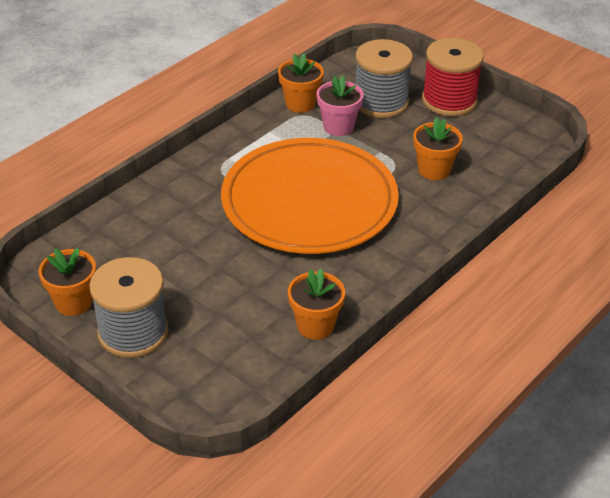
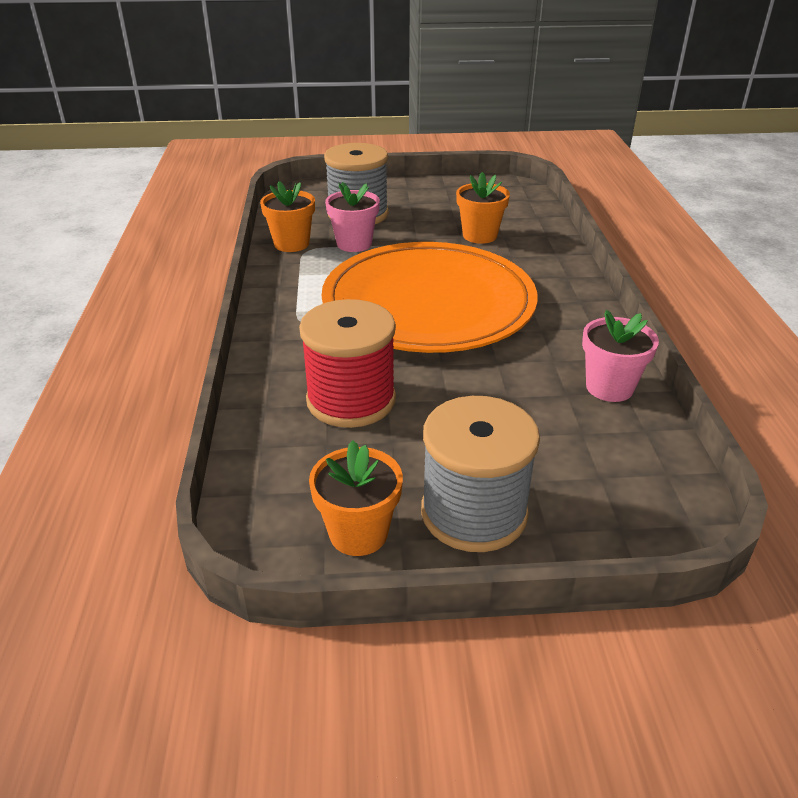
camera: 45 degrees left, 5 degrees down
(315, 326) = (609, 387): orange flower pot -> pink flower pot
(449, 100) = (407, 192): red spool -> red spool (351, 400)

